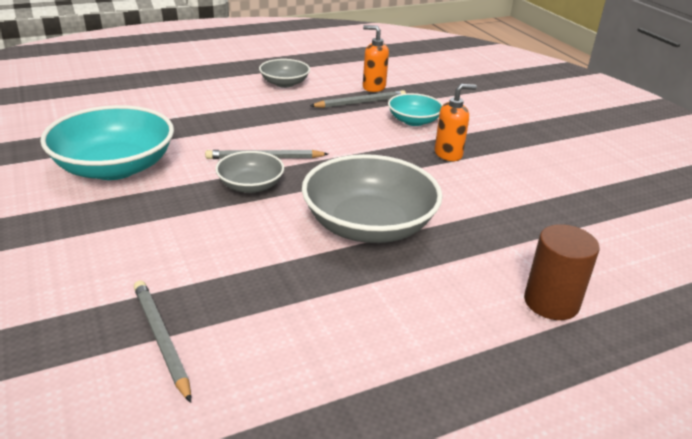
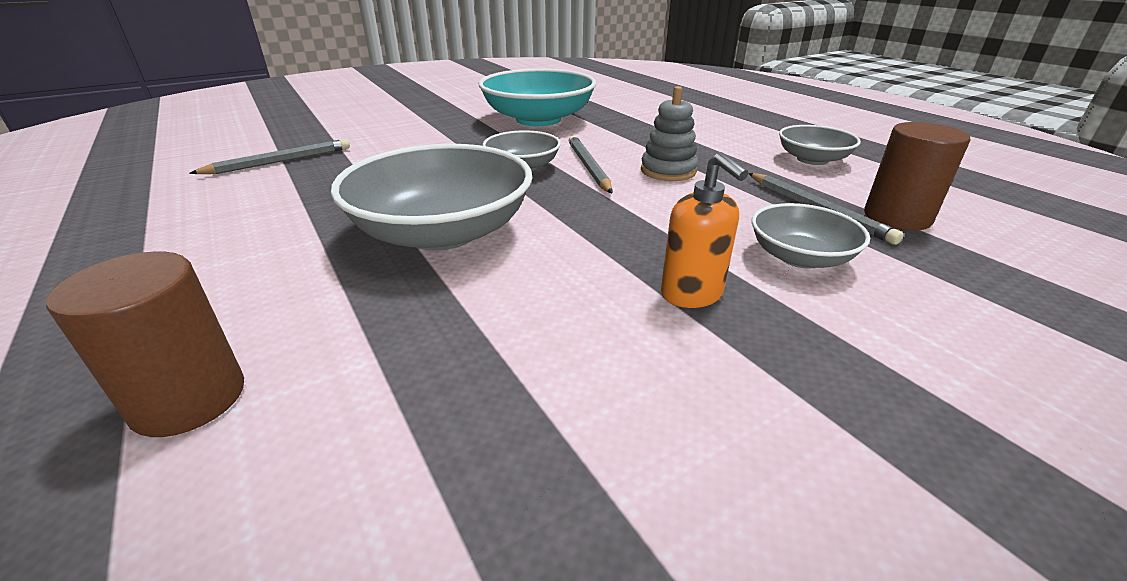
camera: 85 degrees right, 0 degrees up
(285, 131) = (668, 171): none -> grey stacking toy
(373, 87) = (897, 217): orange soap dispenser -> brown cylinder
(413, 121) = (800, 257): turquoise bowl -> grey bowl

